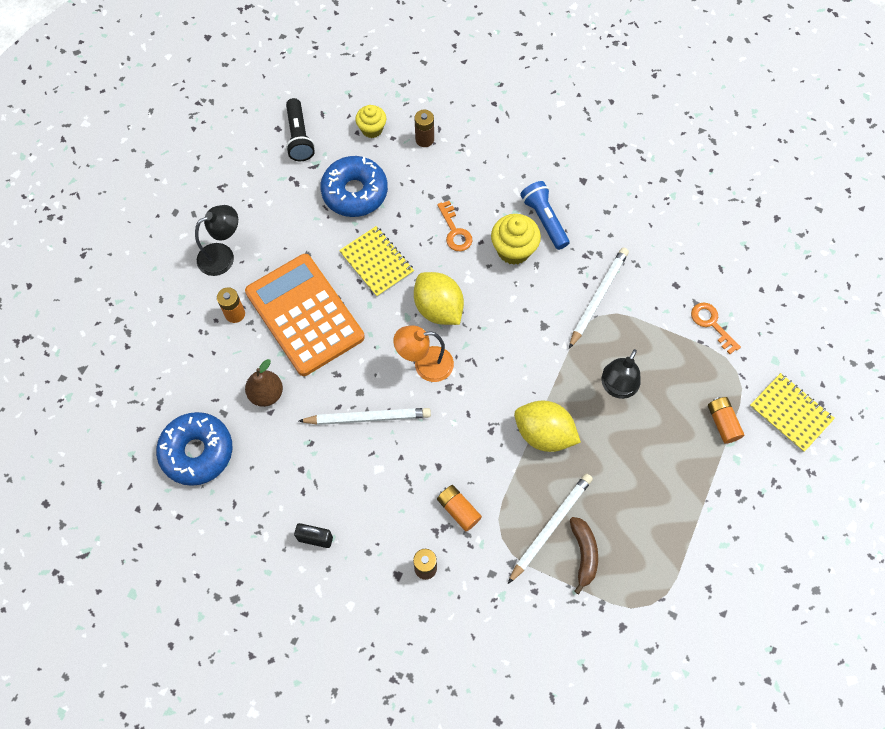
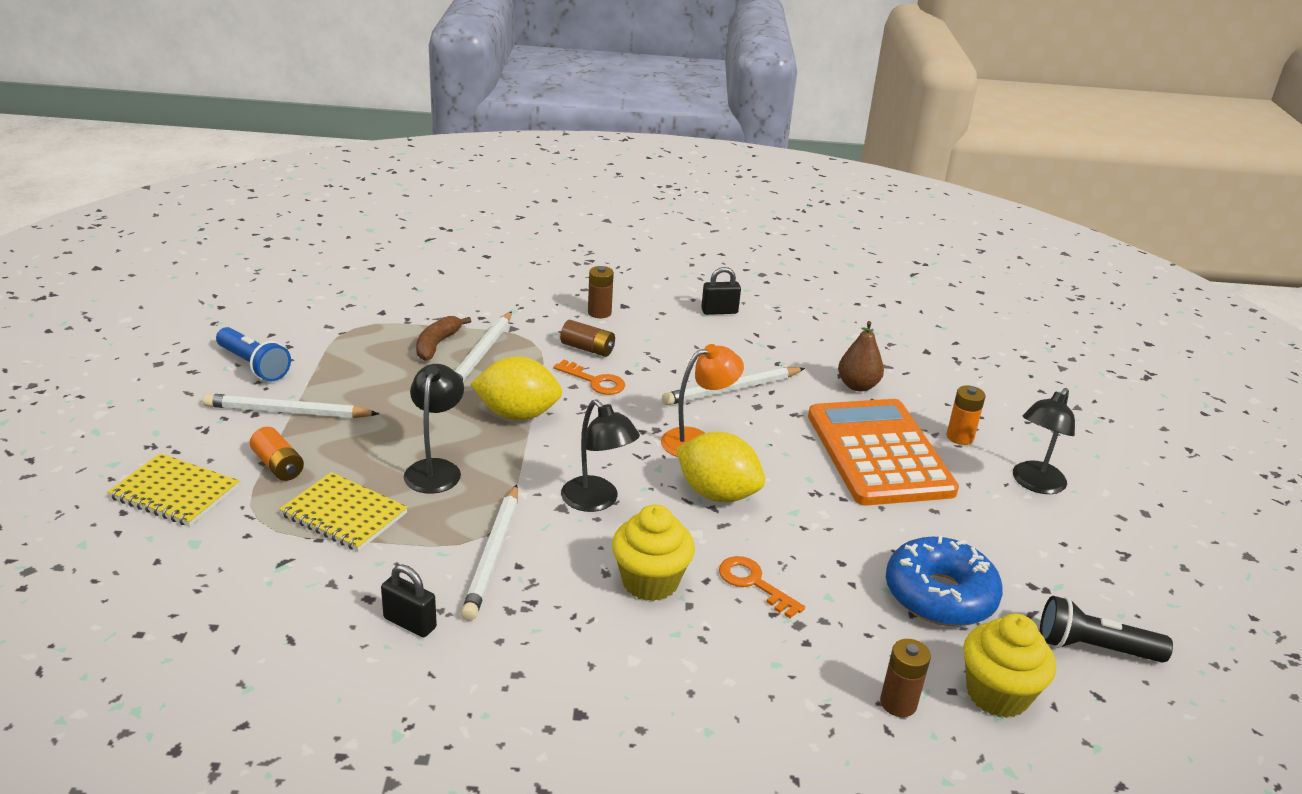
camera: 155 degrees right, 35 degrees down
(197, 452) = (884, 338): blue donut -> none
(299, 137) = (1094, 648): black flashlight -> black flashlight turned 45 degrees counterclockwise
(305, 315) = (879, 453): orange calculator -> orange calculator turned 135 degrees counterclockwise
(372, 129) = (997, 694): yellow cupcake -> yellow cupcake, size x1.50
(376, 262) = (836, 521): yellow notebook -> yellow notebook (344, 514)
(458, 510) = (587, 349): orange battery -> brown battery
(519, 324) = (597, 501): none -> black lamp
(544, 220) = (621, 634): blue flashlight -> blue flashlight (254, 365)
(583, 554) = (437, 344): brown banana -> brown banana turned 45 degrees clockwise
(656, 260) = (410, 623): none -> black padlock
(711, 324) = (302, 562): orange key -> orange key (595, 381)
(714, 487) = (287, 412): none -> white pencil

